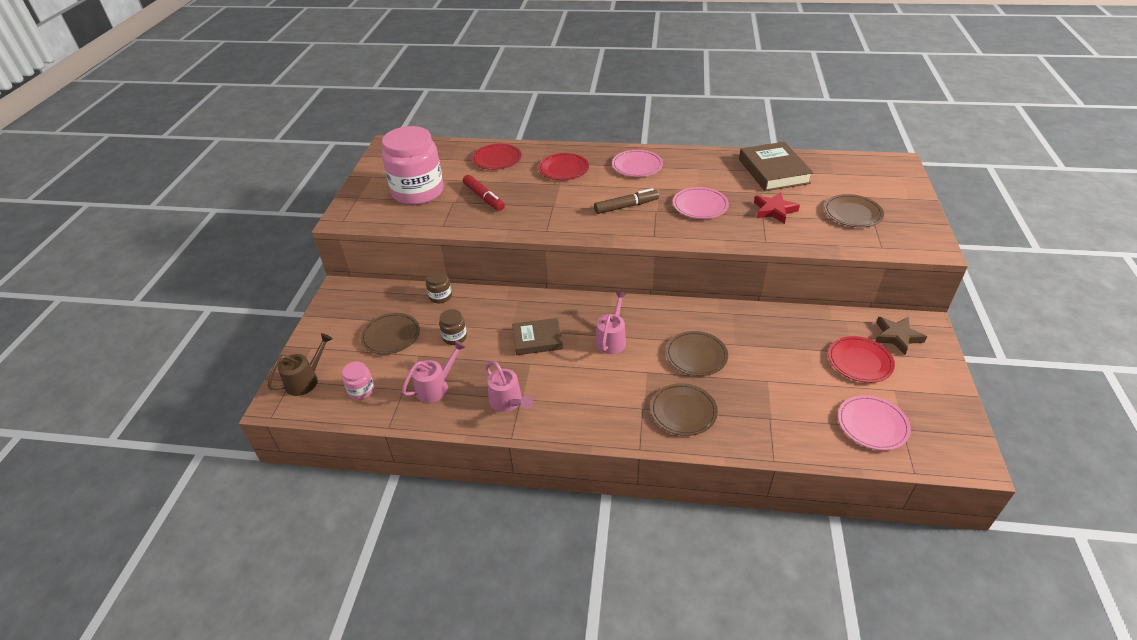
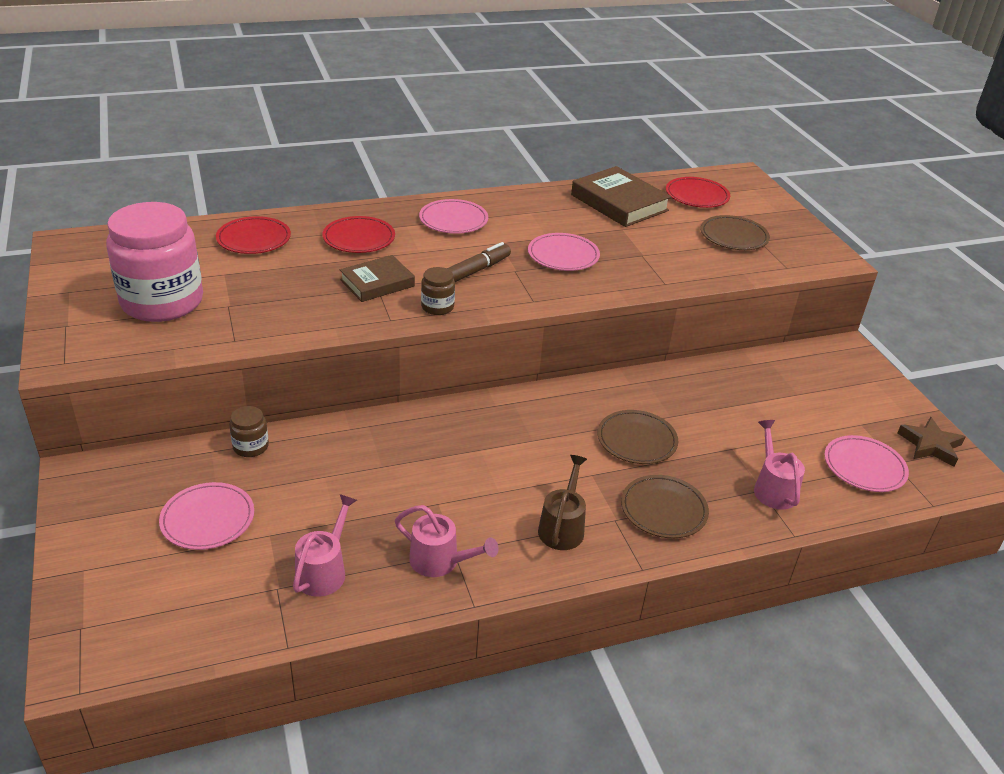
camera: 30 degrees left, 5 degrees down
(306, 380) = (106, 620): brown watering can -> brown watering can (562, 527)
(361, 390) = (210, 608): pink jar -> none
(391, 336) = (208, 519): brown plate -> pink plate
(454, 337) = (308, 496): brown jar -> brown jar (437, 307)
(484, 197) = (270, 292): red marker -> none
(537, 339) = (428, 470): brown book -> brown book (377, 283)
(611, 339) = (524, 446): pink watering can -> pink watering can (773, 488)
(774, 210) = (650, 247): red star -> none
(859, 361) = (810, 402): red plate -> red plate (697, 196)
(897, 337) = (829, 367): brown star -> brown star (930, 445)

